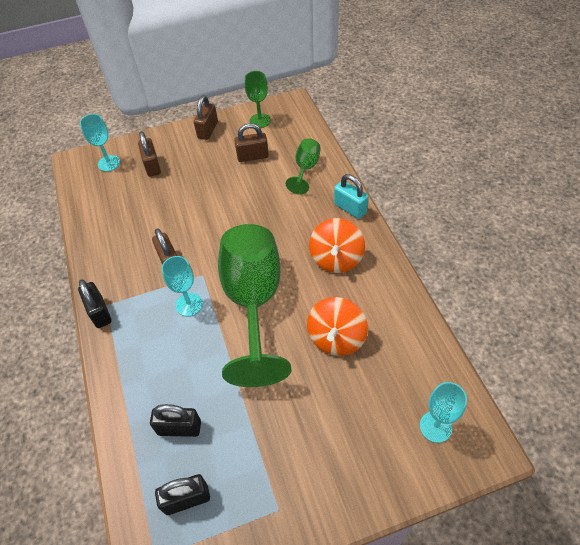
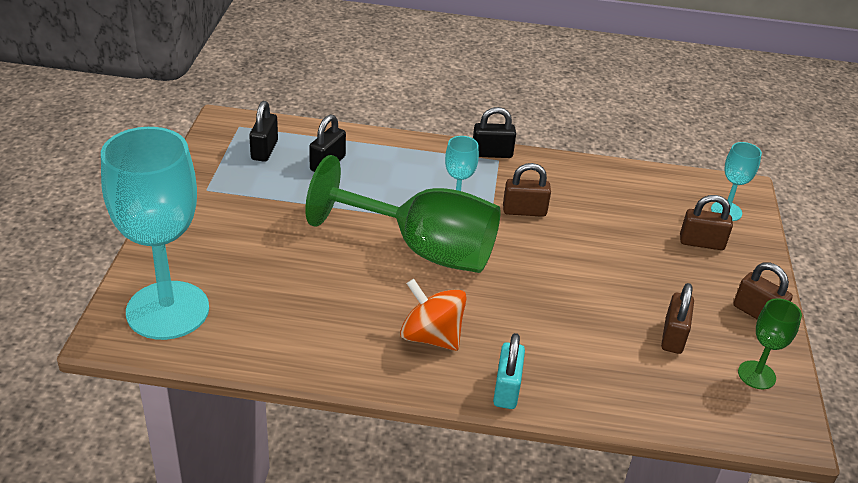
camera: 110 degrees right, 15 degrees down
(306, 169) = (615, 379): green goblet -> none
(336, 338) = (326, 288): orange spinning top -> none
(350, 208) = (506, 389): turquoise padlock -> turquoise padlock turned 60 degrees counterclockwise
(435, 426) = (167, 310): turquoise goblet -> turquoise goblet, size x2.20

